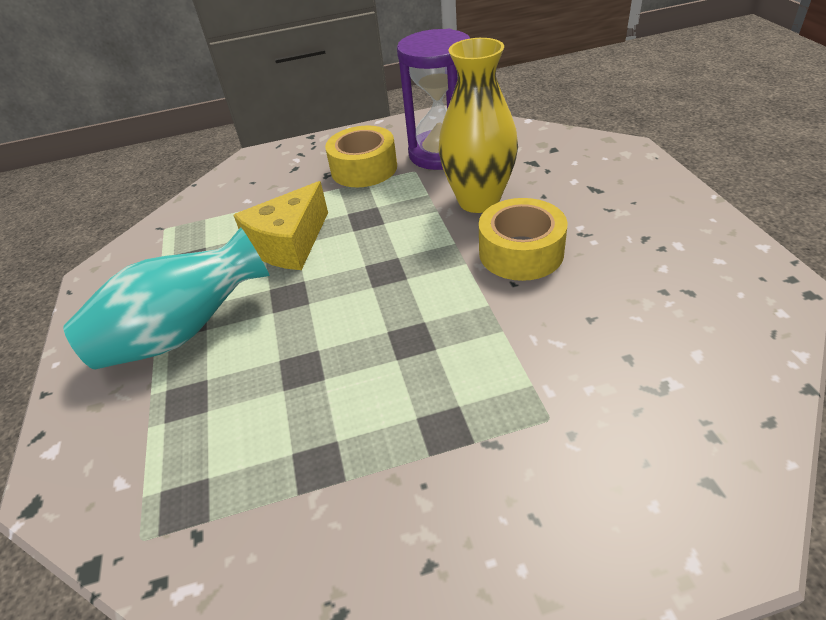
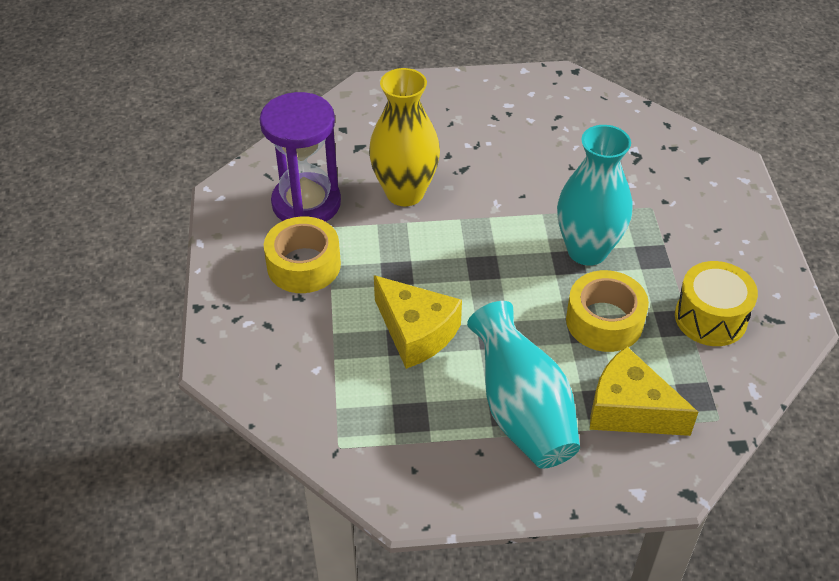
camera: 85 degrees left, 5 degrees up
(171, 429) = (629, 409): none -> yellow cheese
(330, 517) = (710, 318): none -> yellow drum
(435, 355) = (587, 250): none -> turquoise vase
(521, 252) = (487, 183): yellow tape -> yellow tape (604, 321)

